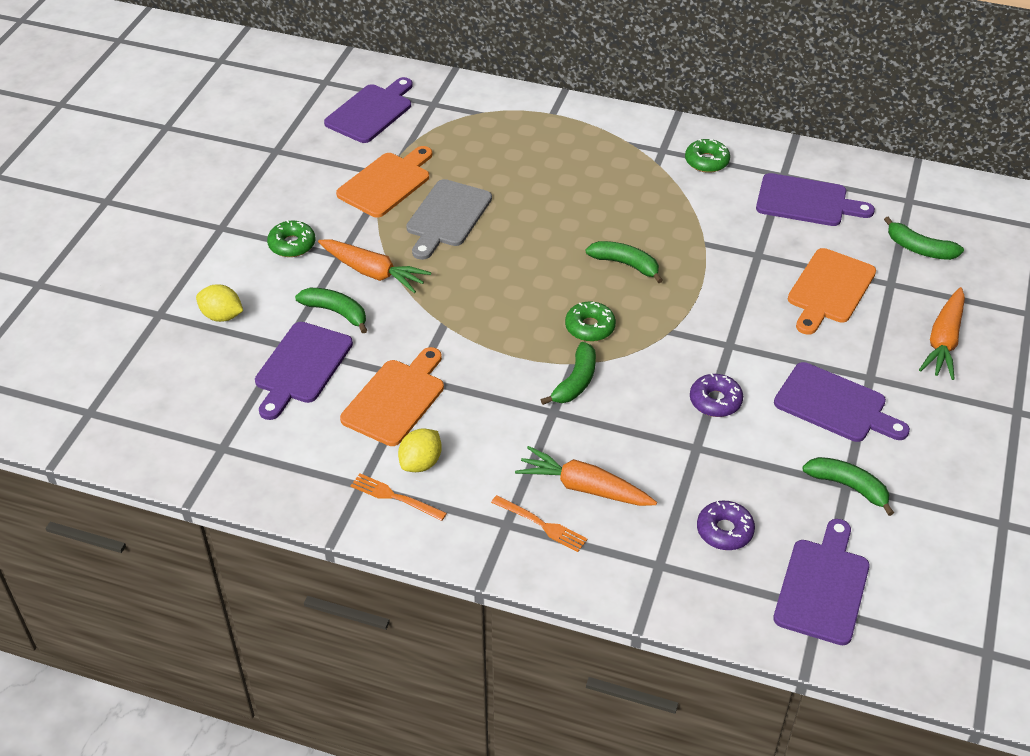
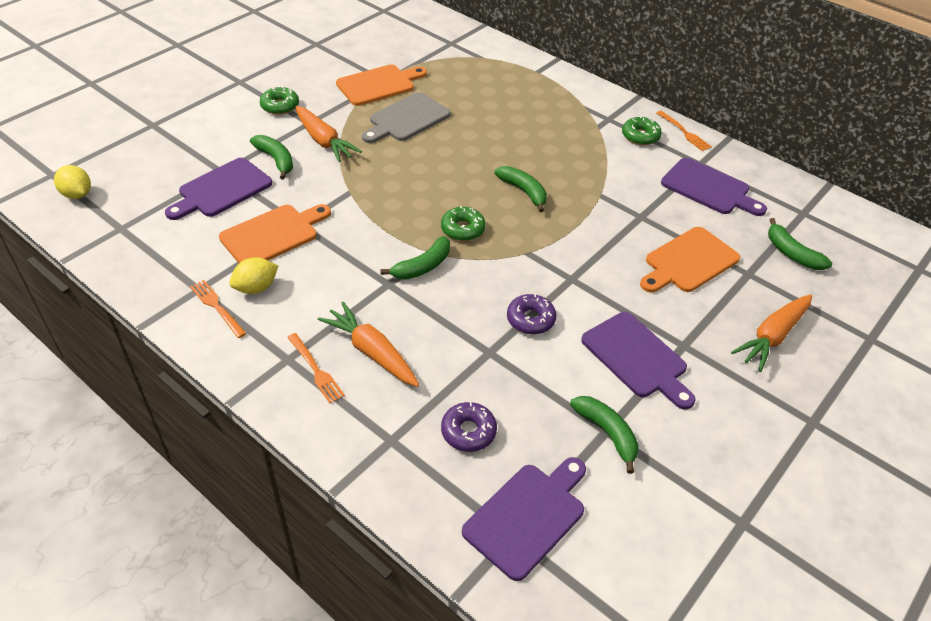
camera: 20 degrees right, 0 degrees up
(222, 316) = (194, 138): yellow lemon -> yellow lemon (77, 194)
(371, 112) = (402, 37): purple cutting board -> none
(748, 143) = (684, 132): none -> orange fork

